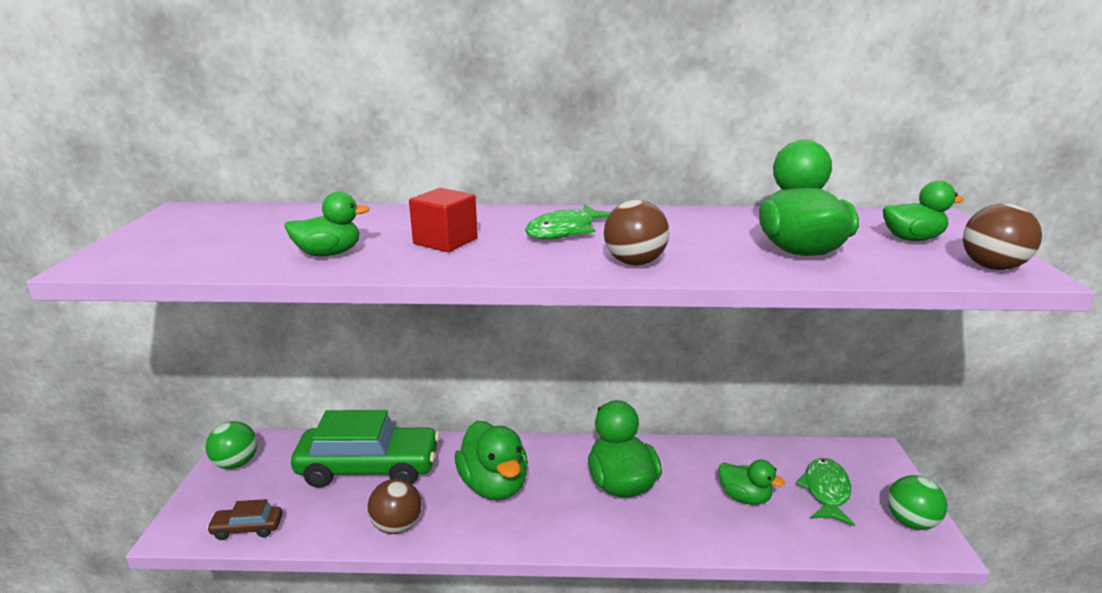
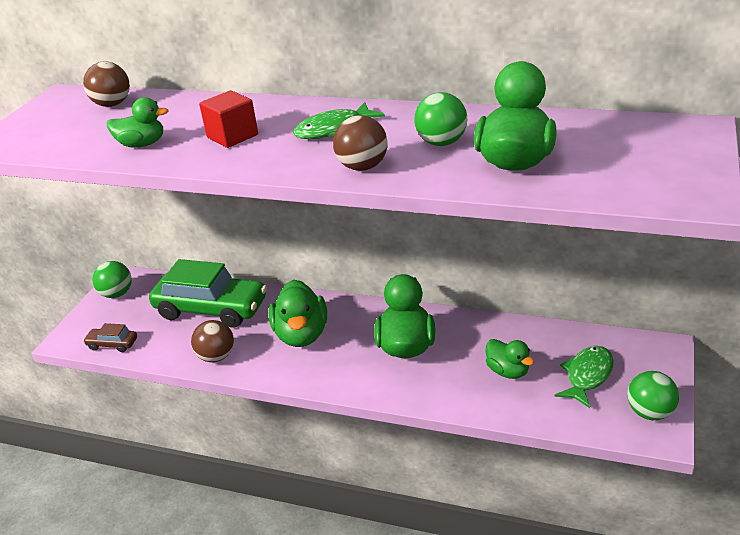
camera: 20 degrees right, 10 degrees up
(700, 238) = (441, 143): none -> green ball
(912, 239) = (637, 154): green duck -> none
(992, 267) = (675, 192): brown ball -> brown ball (112, 104)

